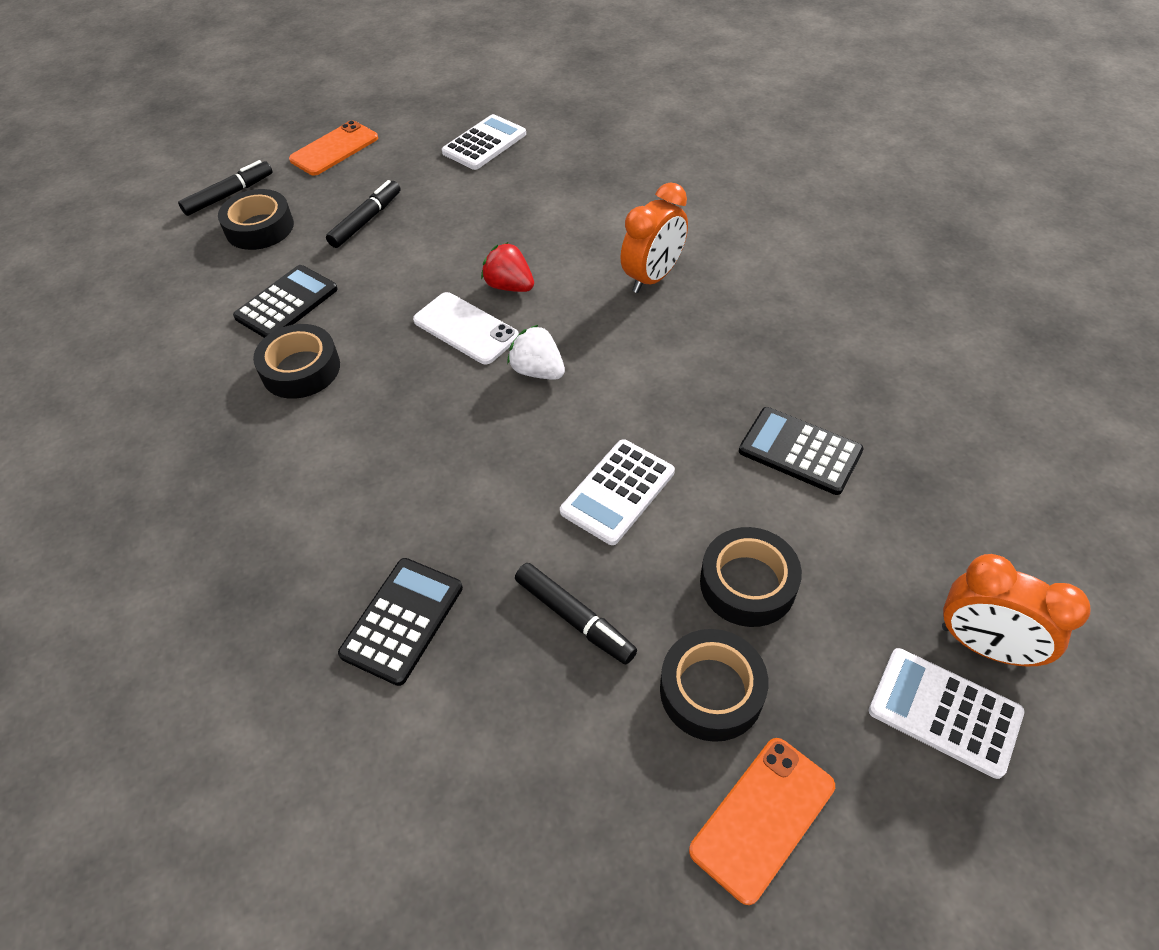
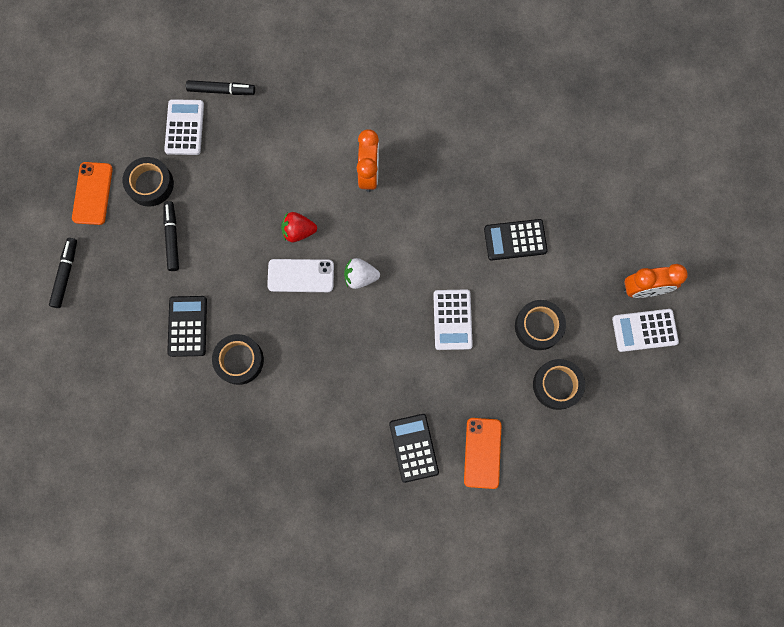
camera: 40 degrees left, 25 degrees up
(259, 227) = (113, 286): black tape -> black tape (150, 184)
(574, 618) = (482, 394): black marker -> black marker (221, 90)
(762, 818) = (608, 421): orange phone -> orange phone (482, 453)

